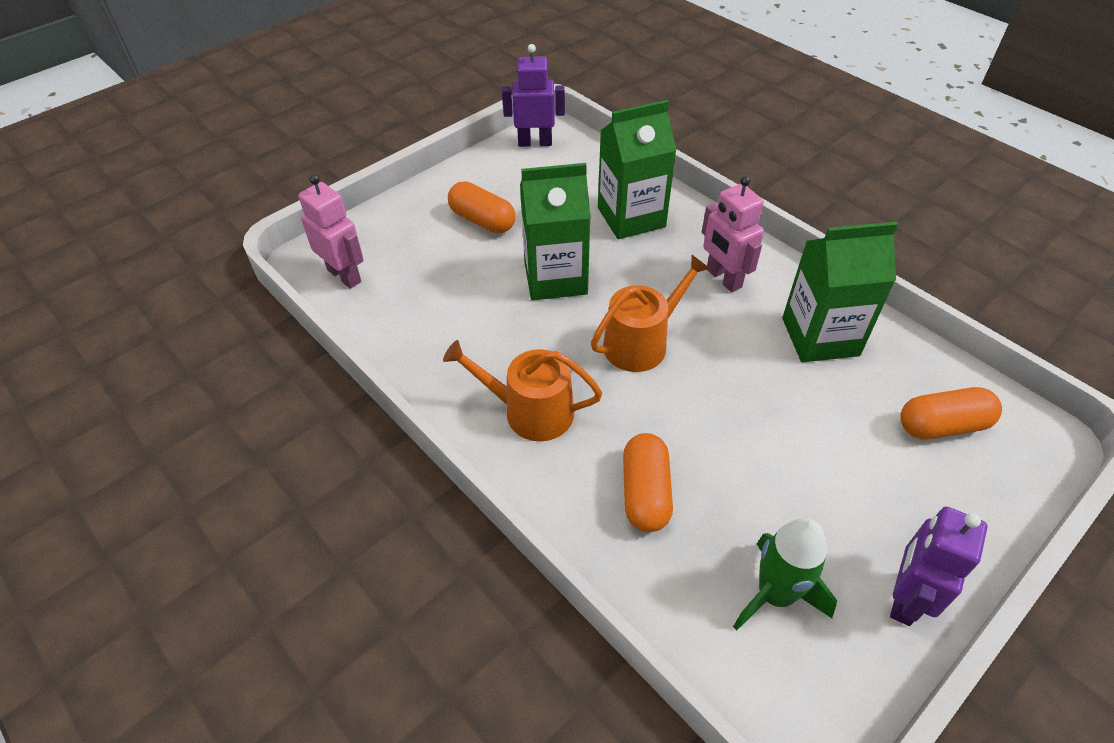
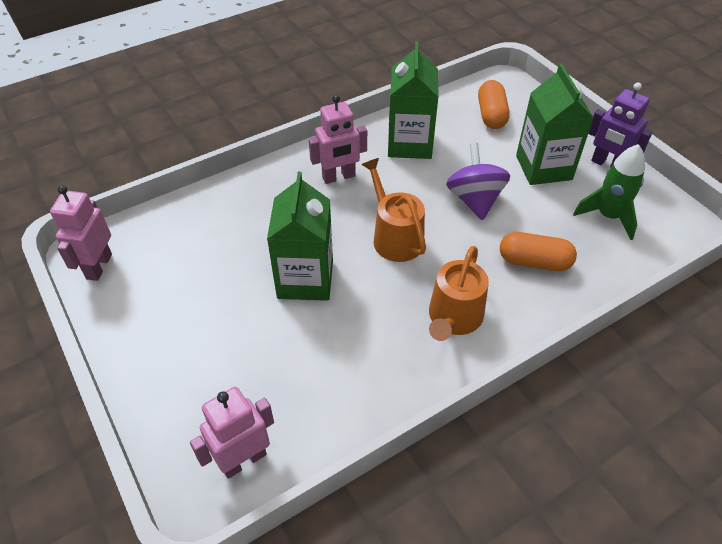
camera: 80 degrees left, 0 degrees up
(482, 220) = (204, 325): orange capsule -> none
(535, 142) = (98, 266): purple robot -> pink robot
(631, 217) = (246, 215): green carton -> green carton (543, 168)
(740, 417) = (474, 200): none -> purple spinning top

